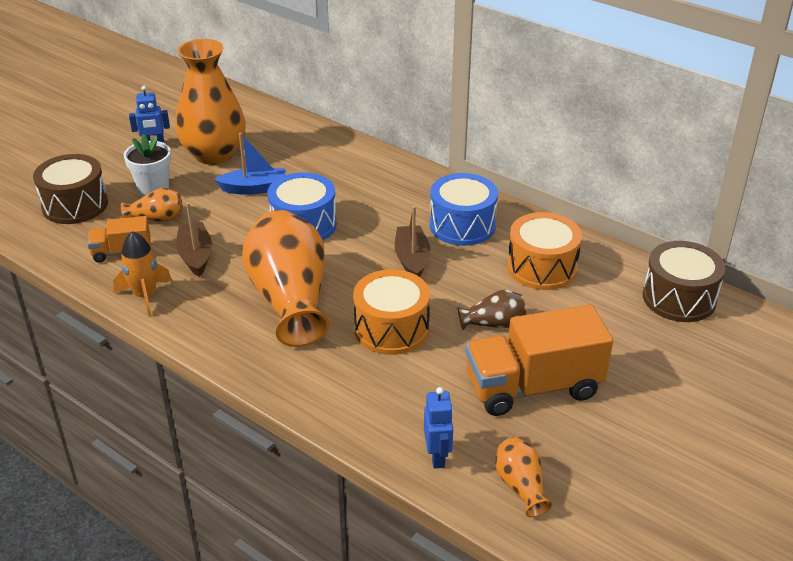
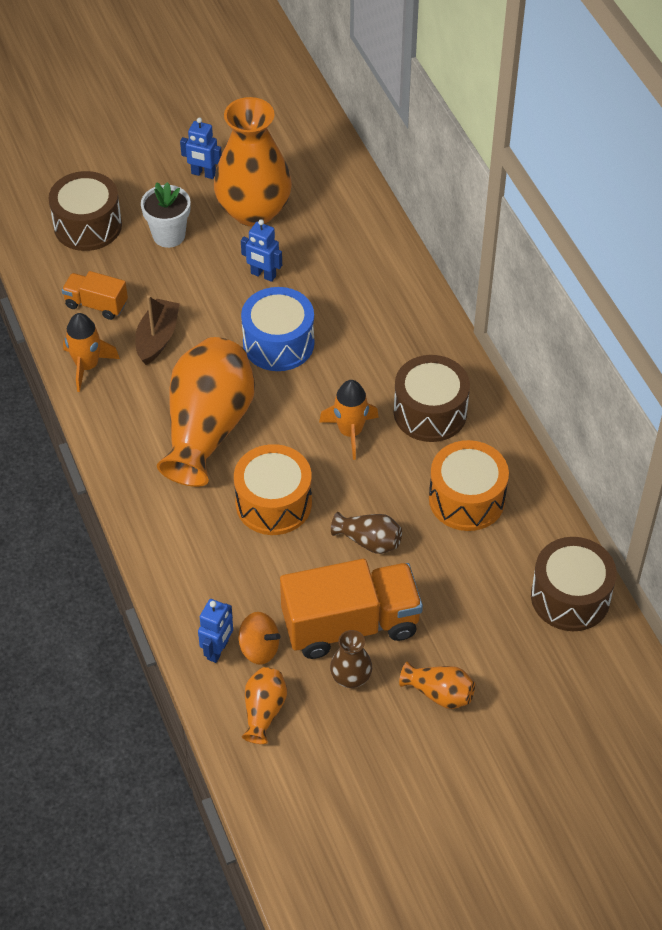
camera: 30 degrees right, 15 degrees up
(156, 218) = (150, 275): orange vase -> orange vase (439, 693)
(254, 188) = (263, 275): blue boat -> blue robot
(412, 259) = (350, 432): brown boat -> orange rocket
(462, 225) = (430, 412): blue drum -> brown drum
(473, 439) = (259, 648): none -> orange spinning top
(533, 387) = (350, 624): orange truck -> orange truck turned 150 degrees clockwise
(569, 425) = (351, 677): none -> brown vase

